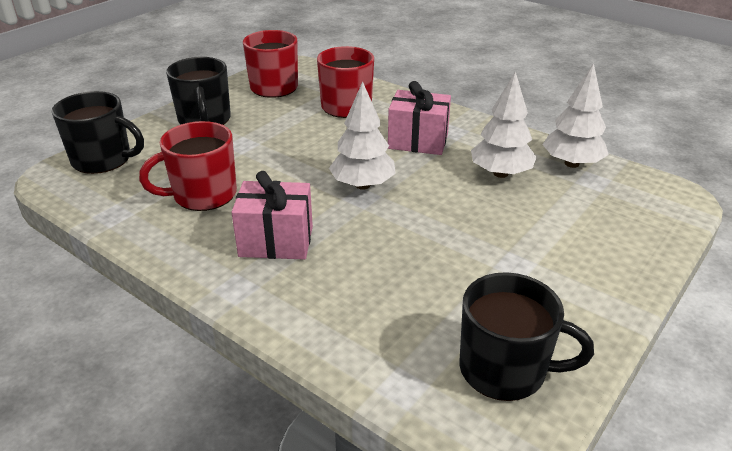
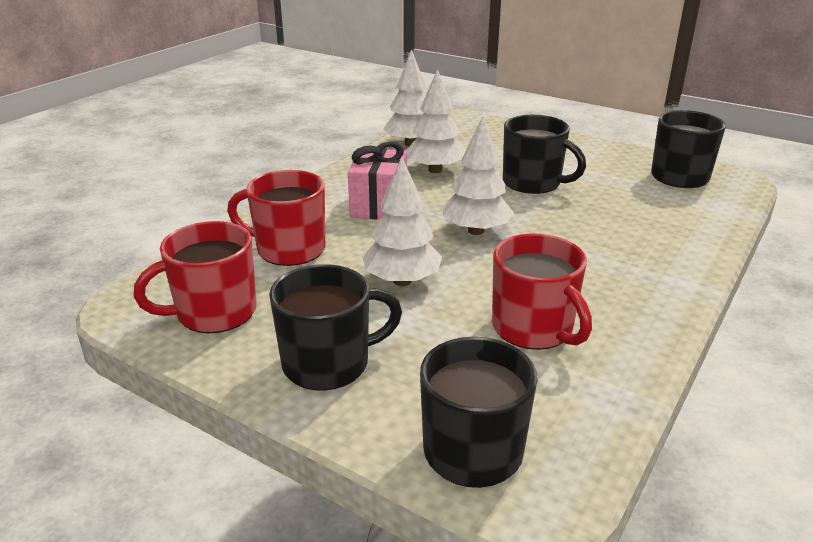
camera: 95 degrees left, 5 degrees down
(276, 241) = (596, 269): pink gift -> none
(288, 146) = (402, 281): none -> white tree
(471, 232) = (533, 183): none -> black mug

